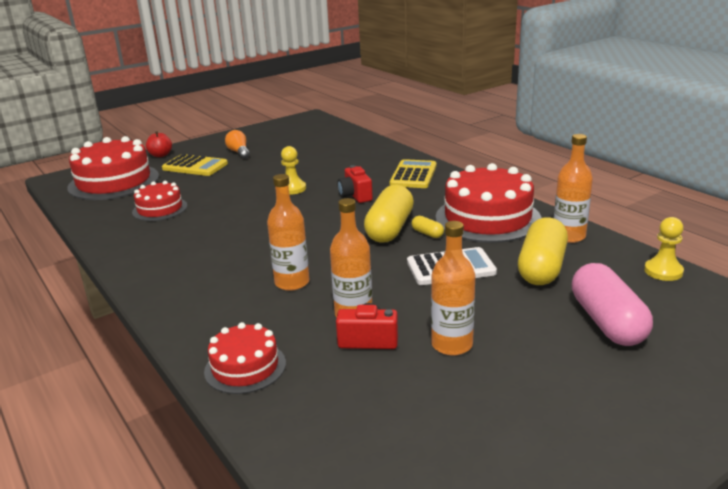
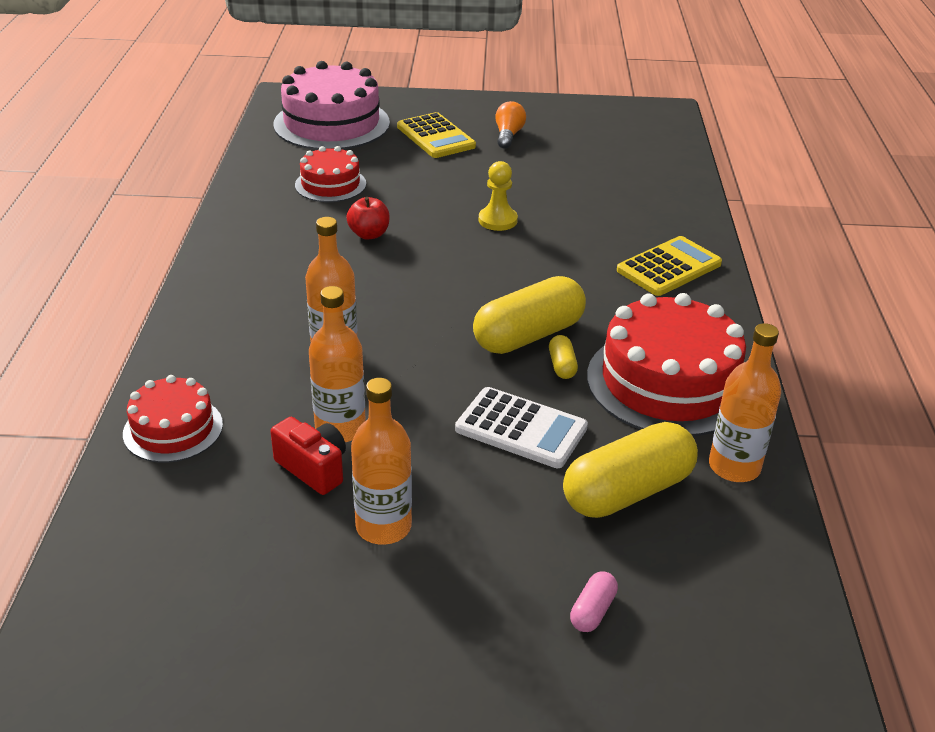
camera: 35 degrees right, 10 degrees up
(114, 182) = (331, 123): red cake -> pink cake
(160, 155) = (421, 103): red apple -> red apple (369, 234)
(355, 195) = (554, 266): red camera -> none
(607, 322) = (592, 611): pink capsule -> pink capsule, size x0.43
(663, 271) = (781, 591): yellow pawn -> none

